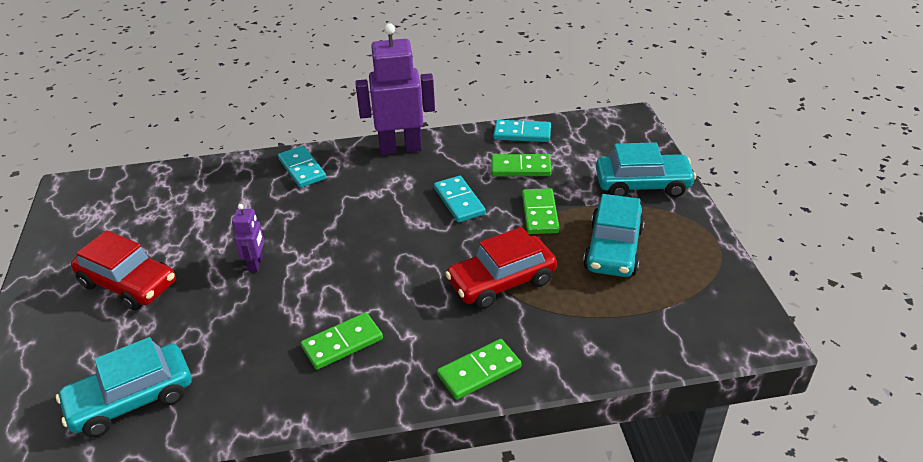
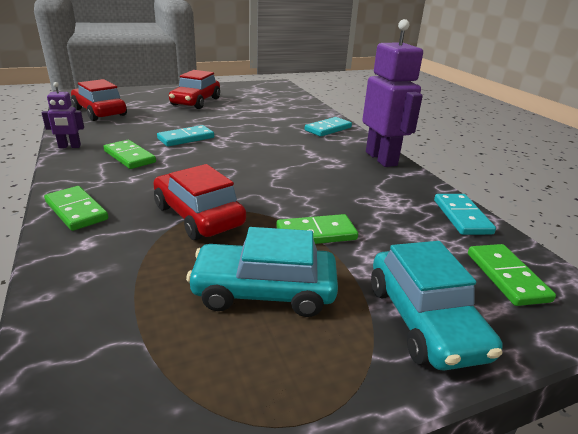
camera: 75 degrees right, 10 degrees down
(131, 400) = (99, 112): turquoise car -> red car
(256, 264) = (216, 126): purple robot -> purple robot (69, 146)
(459, 201) = (317, 188): turquoise domino -> turquoise domino (186, 138)
(521, 168) = (394, 218): green domino -> green domino (506, 277)

